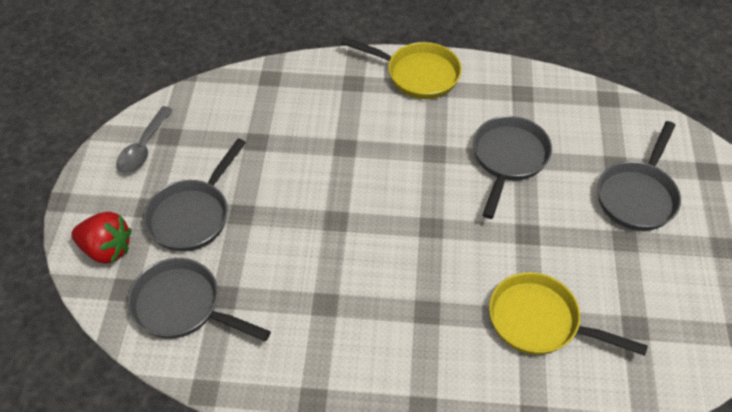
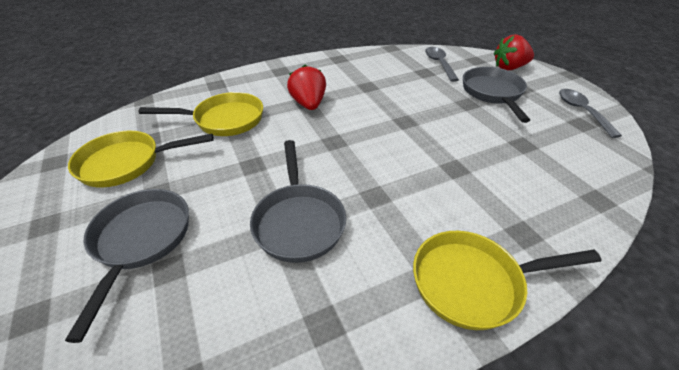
camera: 150 degrees right, 10 degrees down
(183, 306) = (439, 64): grey pan -> grey spoon
(424, 303) = (308, 104): none -> red strawberry
(657, 295) = (127, 163): none -> yellow pan

